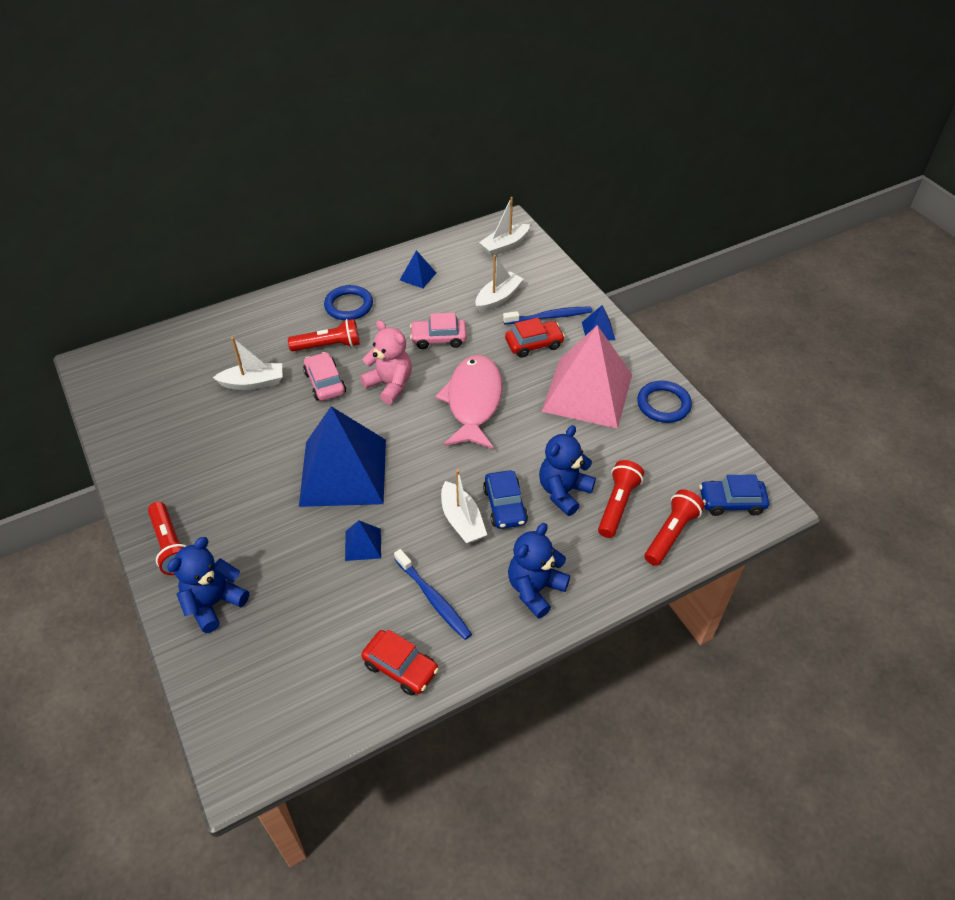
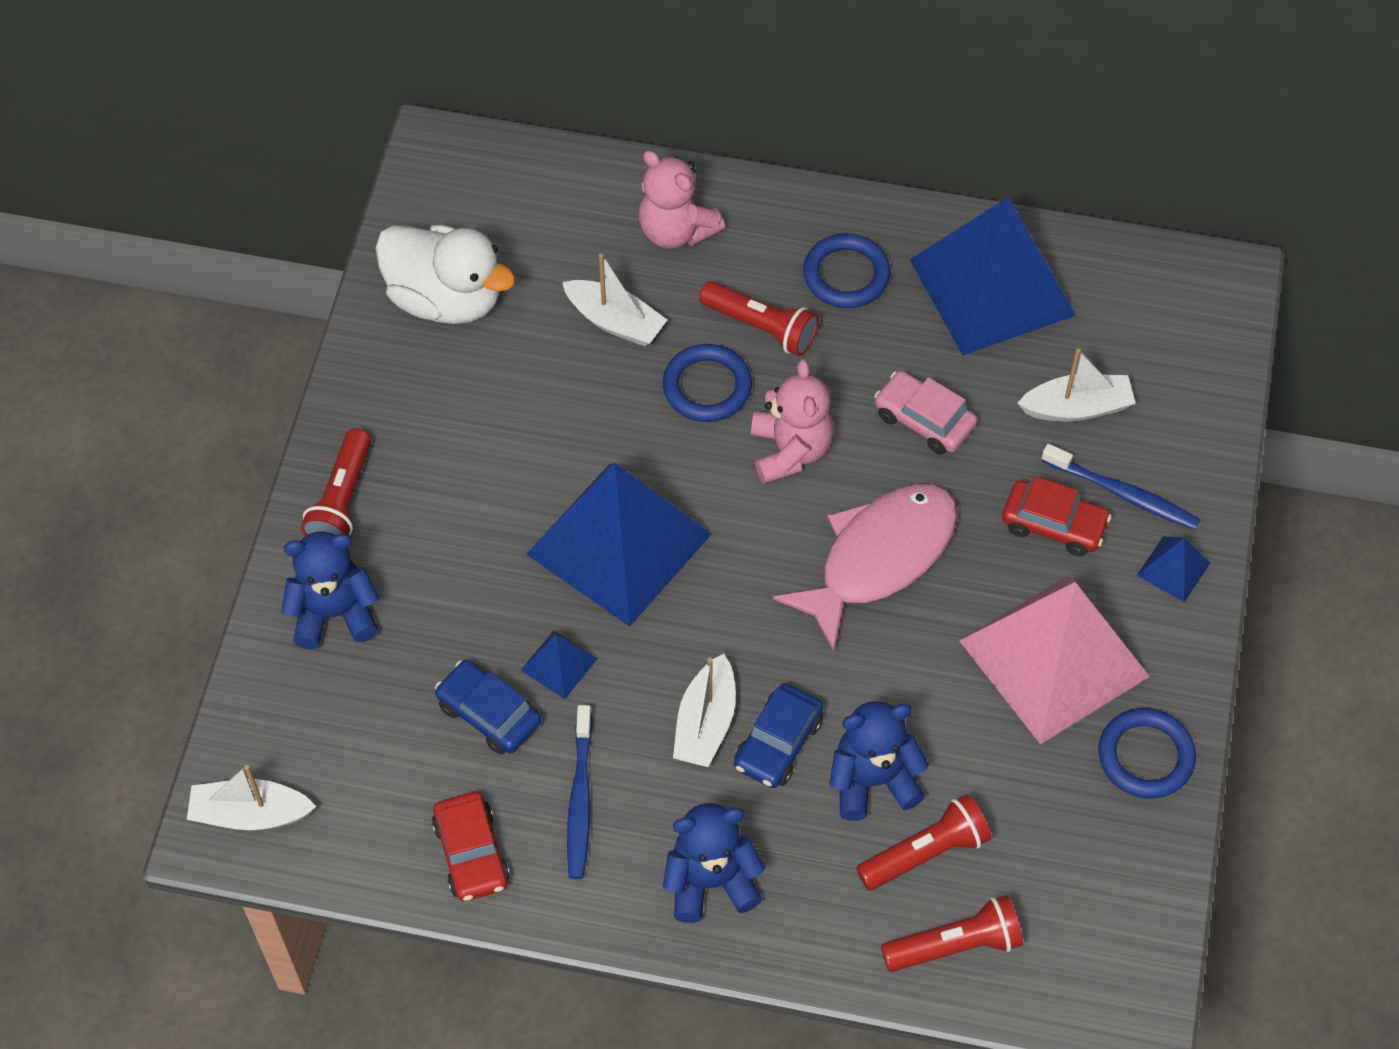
camera: 40 degrees right, 10 degrees up
(152, 422) = (446, 299): none -> white duck
(250, 332) = (676, 231): none -> pink teddy bear
(325, 383) = (707, 387): pink car -> blue ring
(418, 276) = (992, 287): blue pyramid -> blue pyramid, size x2.46
(504, 245) = (1179, 316): white boat -> white boat (250, 814)
(731, 502) = (1085, 966): blue car -> blue car (489, 714)

